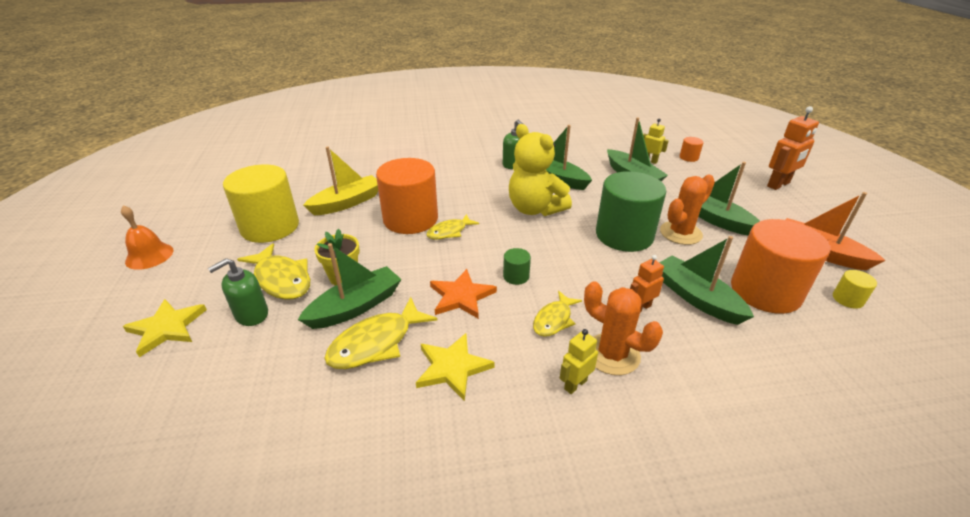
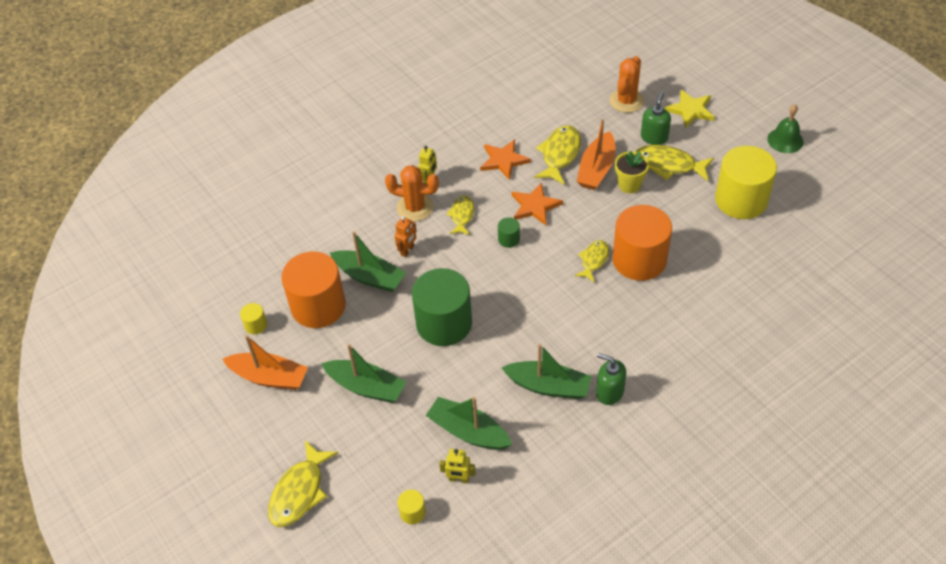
camera: 155 degrees right, 15 degrees up
(149, 256) = (785, 140): orange bell -> green bell
(347, 203) = (715, 253): yellow boat -> none
(356, 307) = (596, 169): green boat -> orange boat
(452, 367) = (503, 160): yellow star -> orange star
(535, 209) = (541, 324): yellow teddy bear -> none
(680, 233) = (395, 349): orange cactus -> orange cactus (626, 101)
(688, 157) = (412, 512): orange cylinder -> yellow cylinder
(778, 184) = (299, 492): orange robot -> yellow fish

